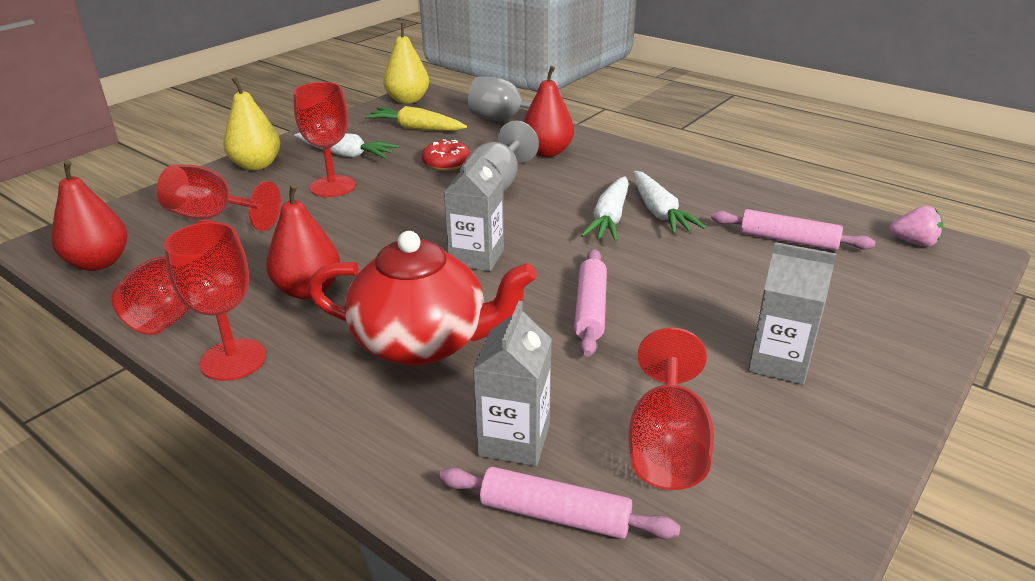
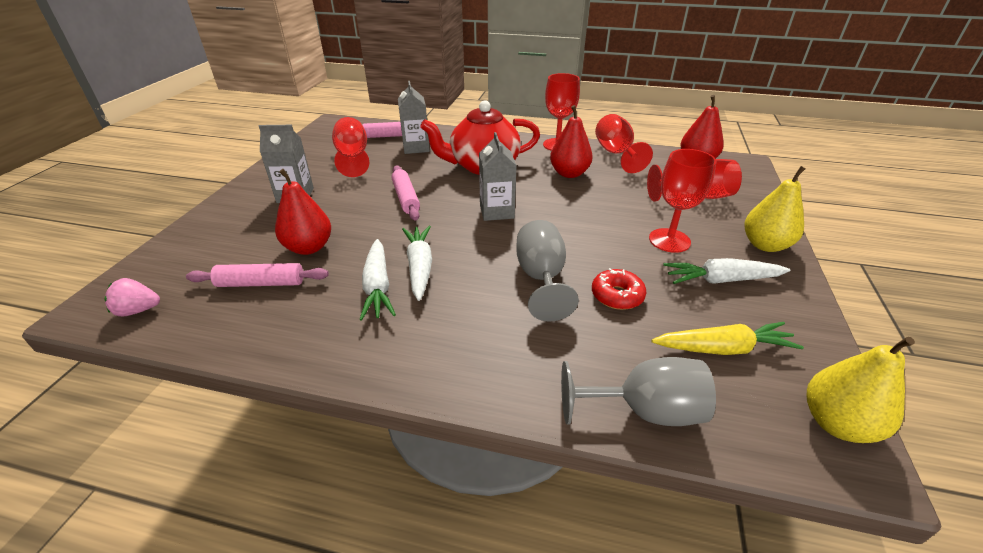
camera: 155 degrees right, 5 degrees up
(547, 152) = (533, 348): red pear -> red pear (309, 247)
(659, 212) = (378, 286): white carrot -> white carrot turned 150 degrees counterclockwise

